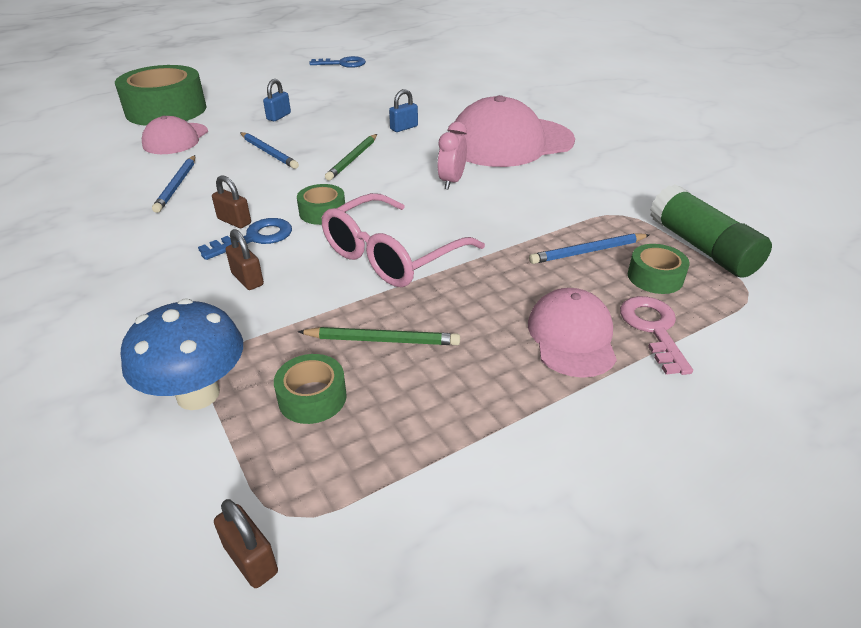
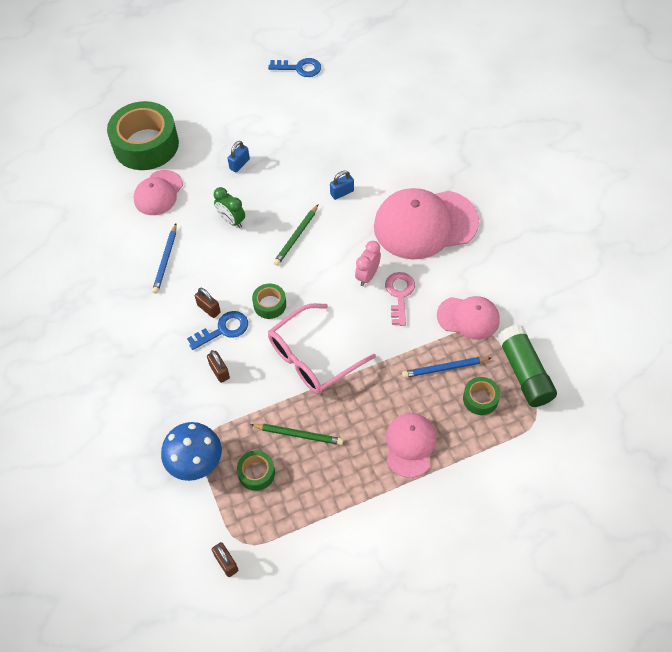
camera: 10 degrees right, 20 degrees up
(269, 152) = (231, 221): blue pencil -> green clock
(597, 206) = (468, 318): none -> pink cap
(653, 329) = (461, 444): pink key -> pink key (399, 294)

